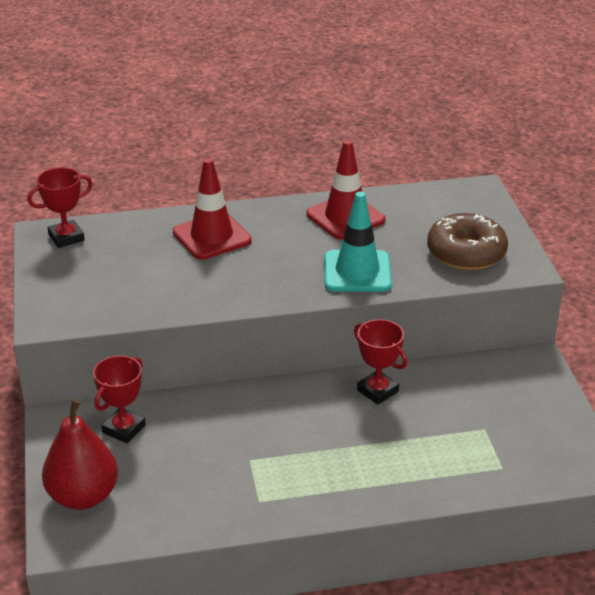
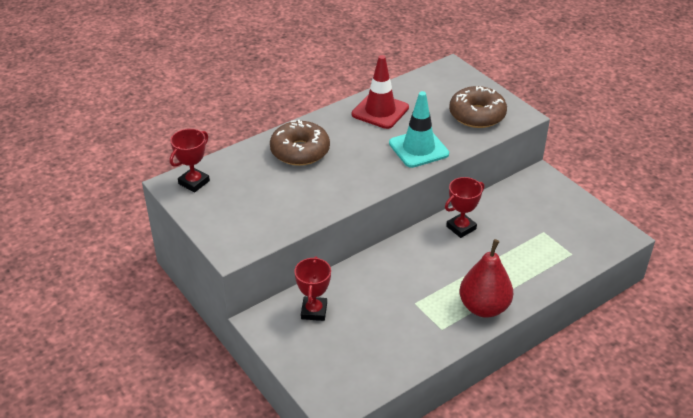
camera: 25 degrees left, 5 degrees up
(83, 496) = (323, 368): red pear -> red pear (484, 307)
(212, 236) = (300, 151): red traffic cone -> brown donut
(377, 391) = (461, 228): red trophy -> red trophy turned 60 degrees counterclockwise

